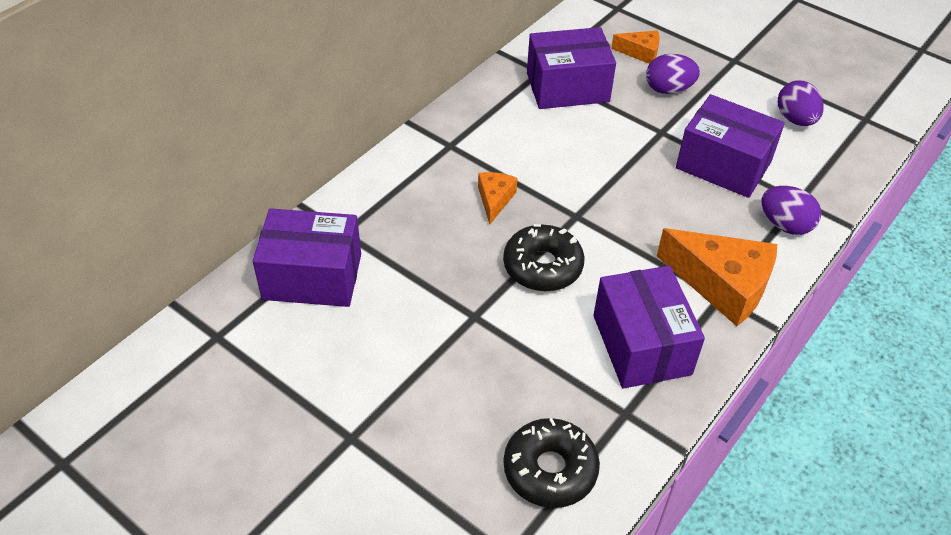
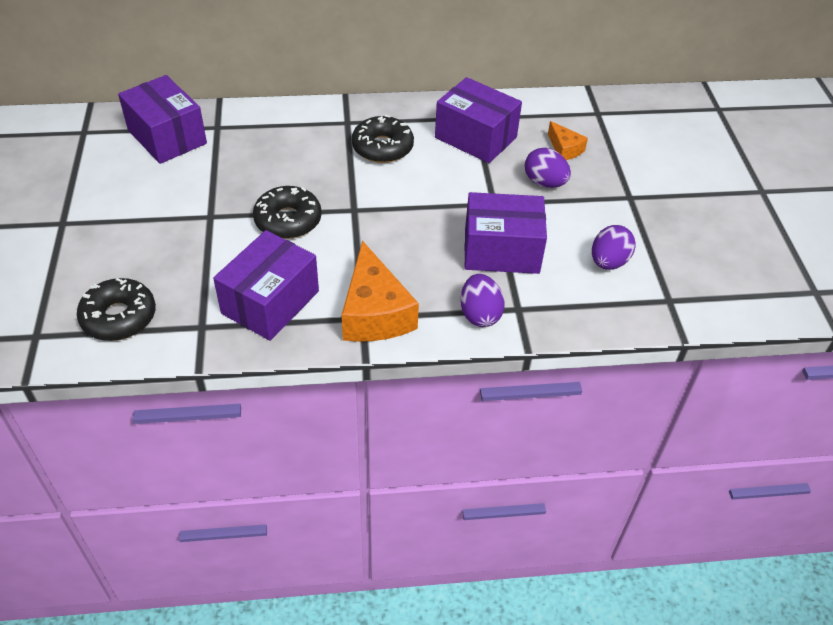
camera: 45 degrees right, 0 degrees up
(495, 200) = (322, 167): orange cheese -> none
(513, 146) = (382, 147): none -> black donut
(723, 165) = (501, 250): purple box -> purple box turned 75 degrees counterclockwise

